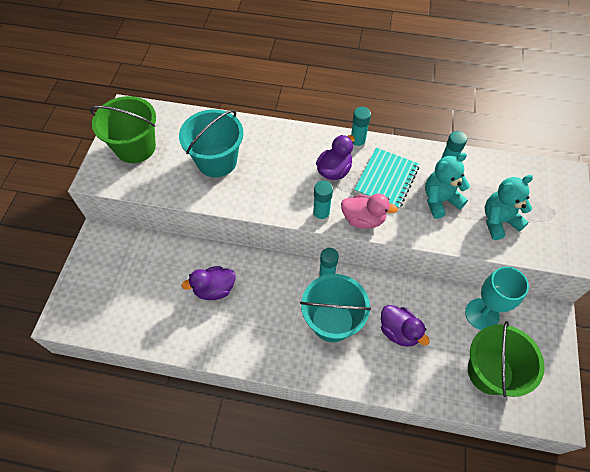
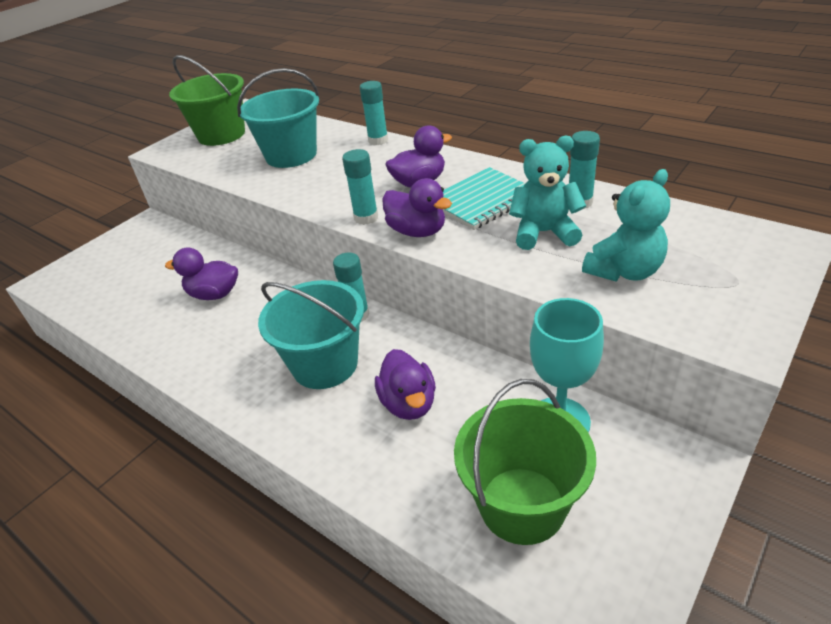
camera: 30 degrees right, 20 degrees down
(357, 143) = (470, 164): turquoise glue stick -> turquoise glue stick (378, 140)
(363, 219) = (417, 231): pink duck -> purple duck
(498, 221) = (624, 271): turquoise teddy bear -> turquoise teddy bear turned 135 degrees clockwise

